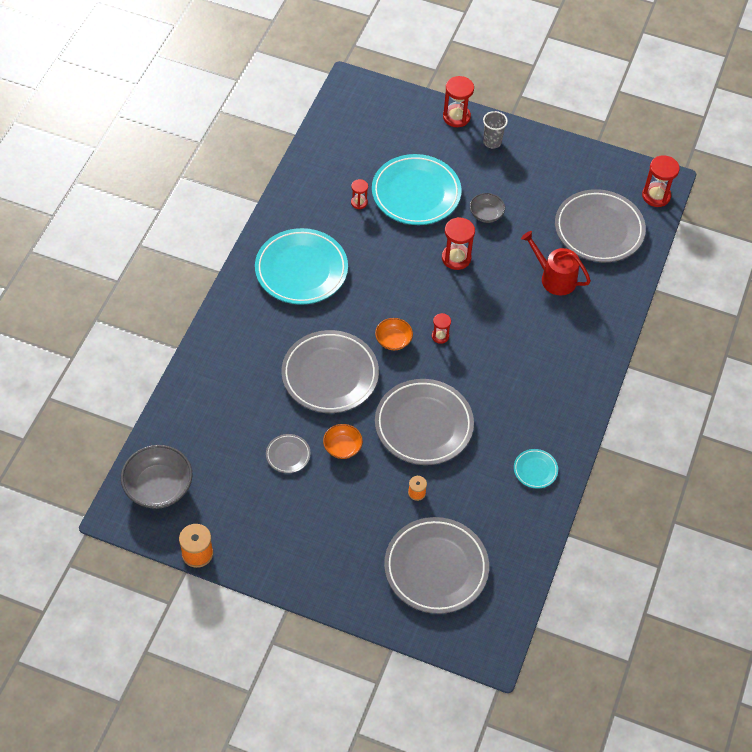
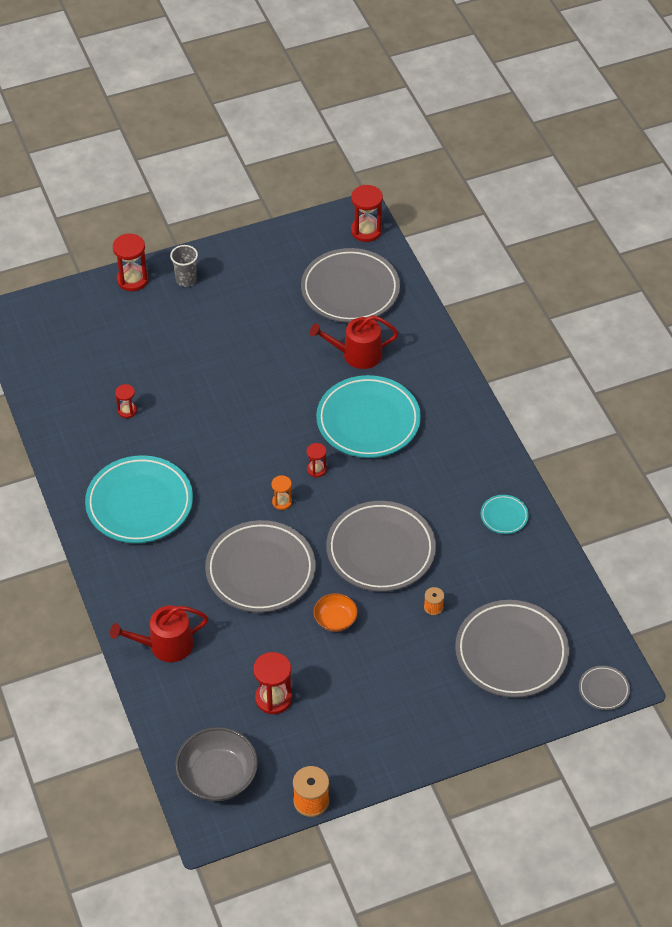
camera: 40 degrees left, 5 degrees down
(218, 375) = (165, 645): none -> red watering can
(288, 455) = (297, 662): grey plate -> grey plate (603, 689)
(393, 340) = (282, 502): orange bowl -> orange hourglass
(416, 193) = (168, 368): turquoise plate -> turquoise plate (368, 421)
(456, 258) = (260, 397): red hourglass -> red hourglass (273, 698)
(486, 214) = (246, 343): grey bowl -> none

